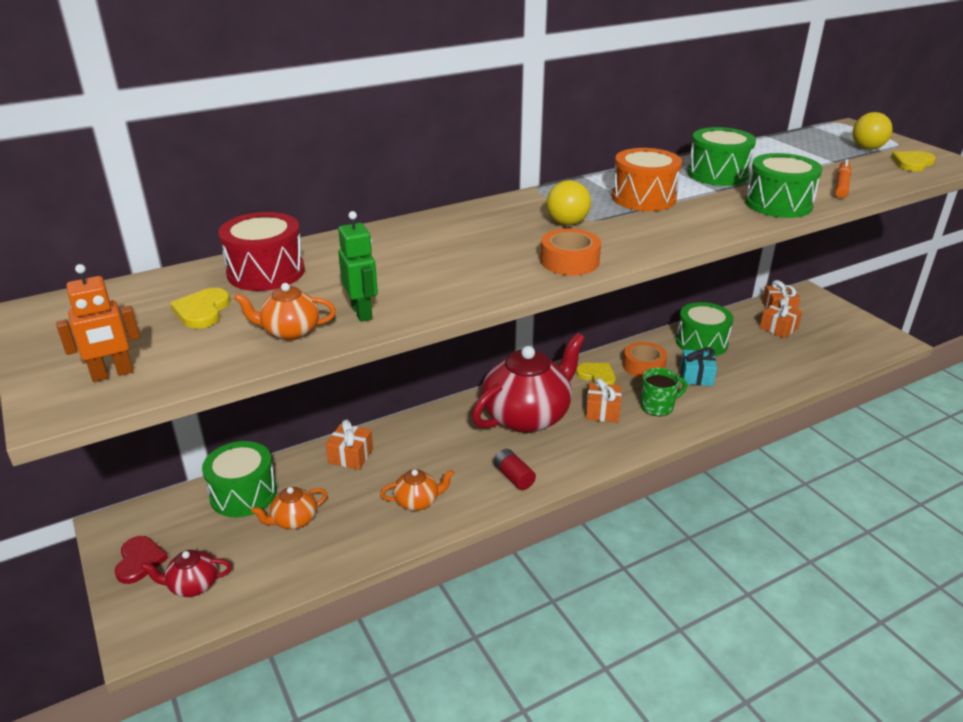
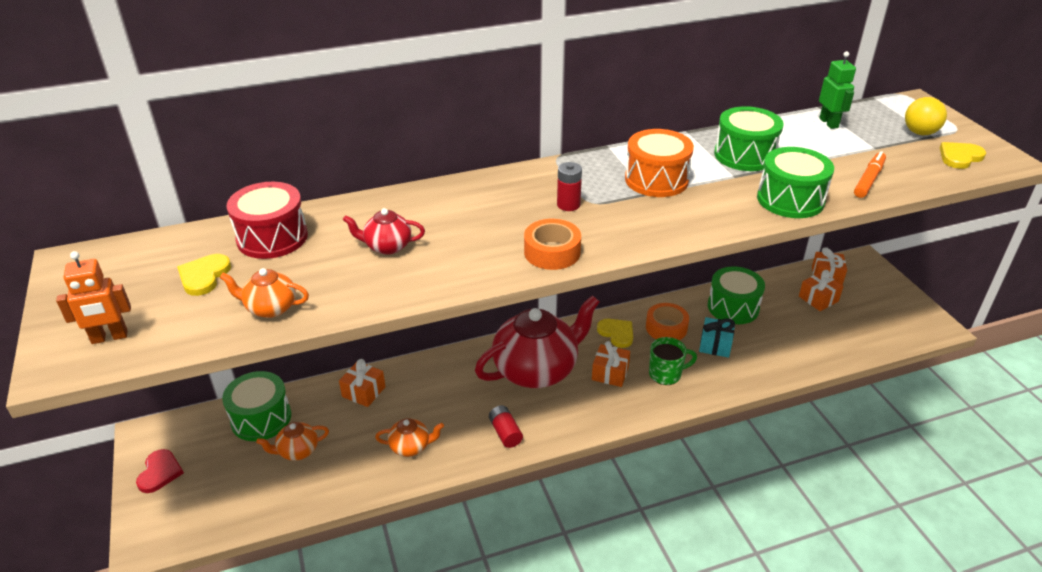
camera: 10 degrees right, 5 degrees up
(192, 585) = (198, 502): red teapot -> red teapot (387, 246)
(362, 312) = (340, 293): green robot -> green robot (829, 123)
(567, 223) = (568, 205): yellow ball -> red battery

